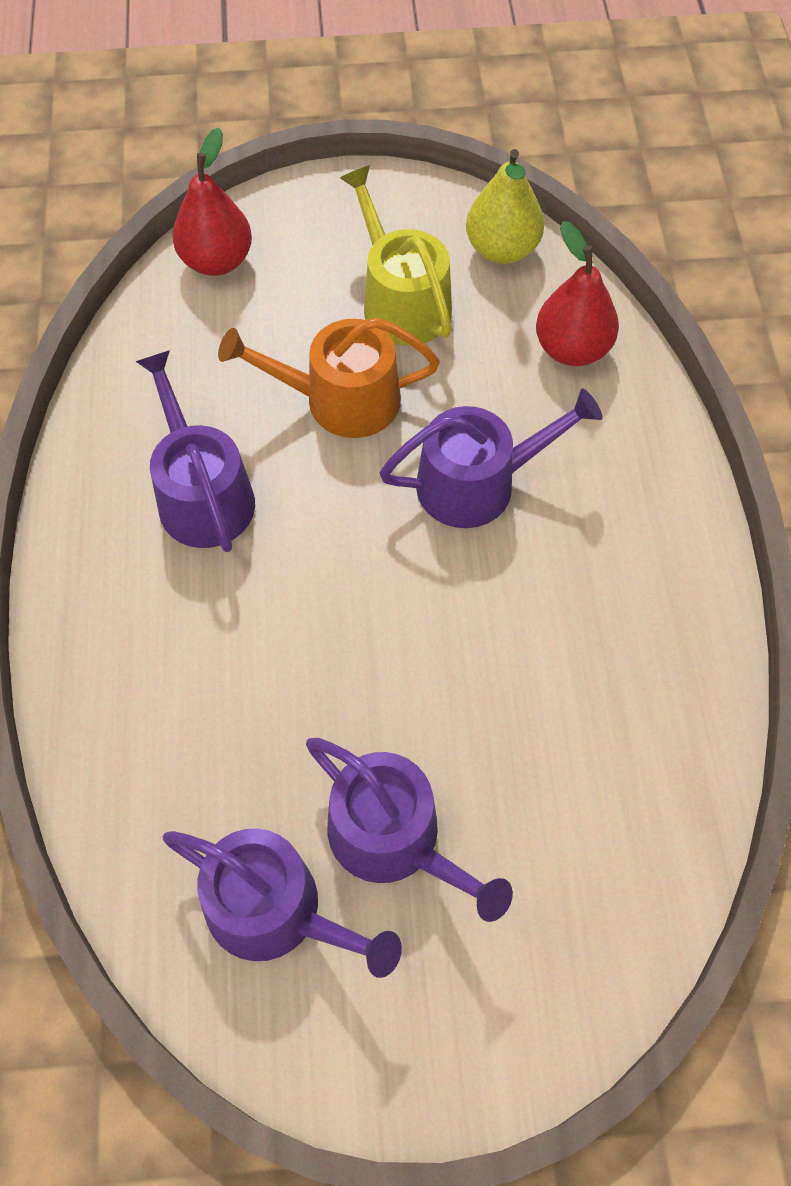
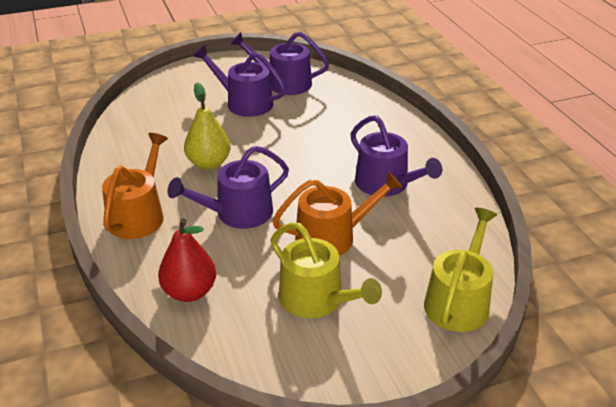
camera: 165 degrees right, 25 degrees down
(217, 261) = (459, 301): red pear -> yellow watering can
(502, 249) = (253, 351): yellow pear -> yellow pear (208, 163)
(645, 517) = (139, 215): none -> orange watering can

